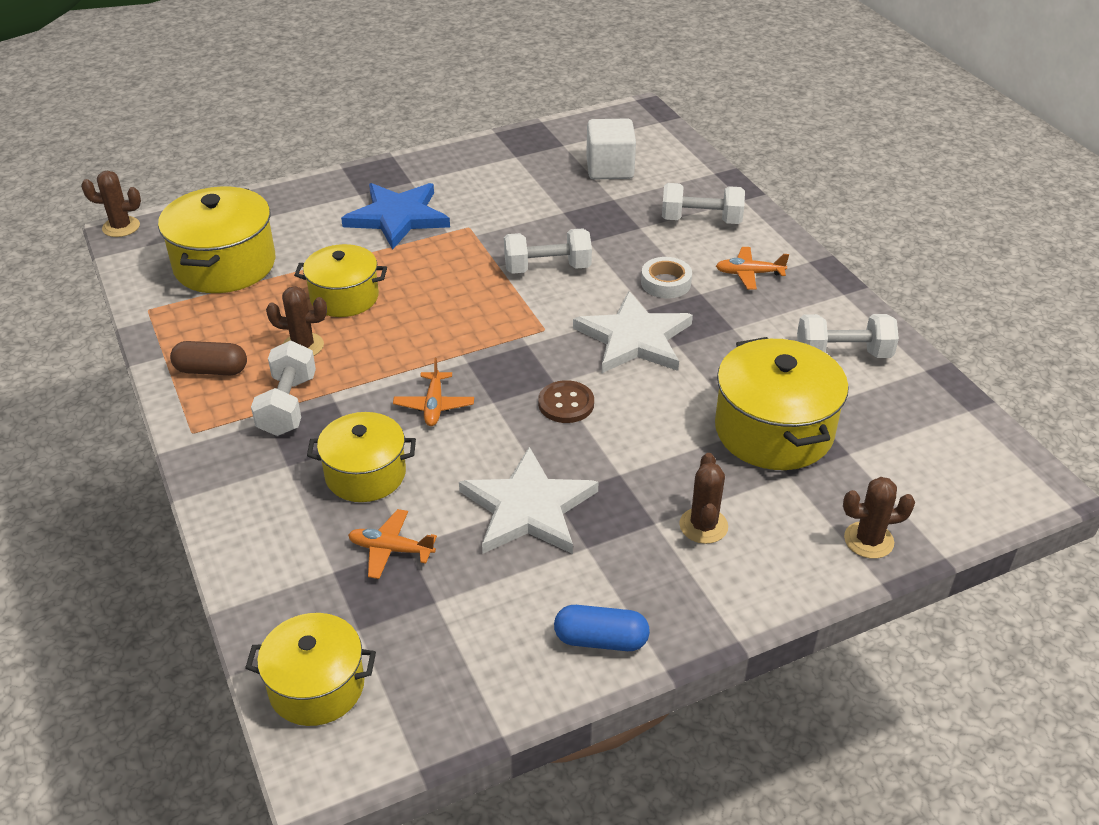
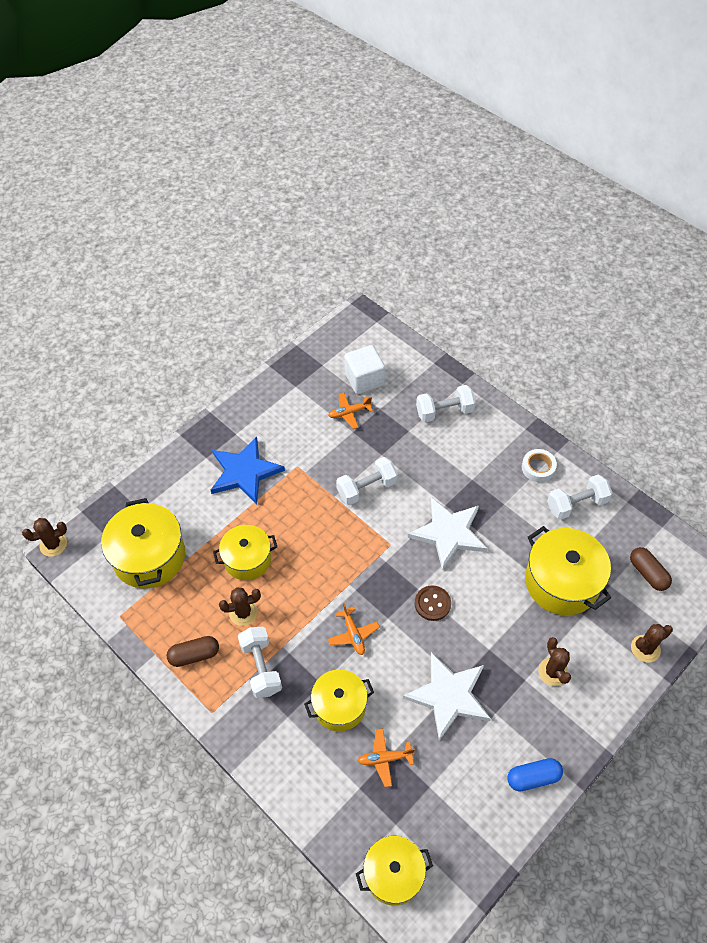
camera: 20 degrees left, 15 degrees up
(666, 283) = (447, 477): white tape -> white tape (538, 468)
(749, 274) = (494, 452): orange plane -> orange plane (349, 413)
(917, 455) = (647, 573): none -> brown capsule

